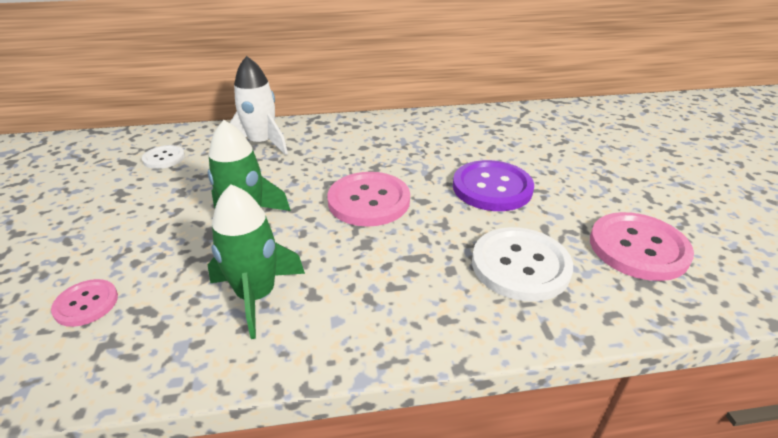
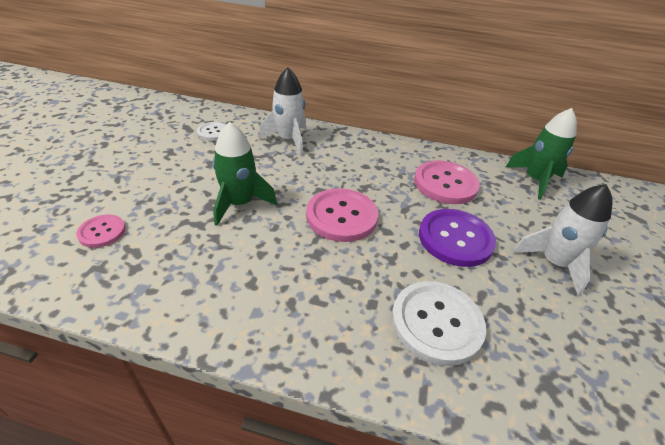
camera: 20 degrees right, 5 degrees up
(256, 295) = (211, 268): green rocket -> green rocket (535, 180)
(588, 181) = (554, 263): none -> white rocket
(638, 248) = (565, 349): pink button -> pink button (445, 184)

